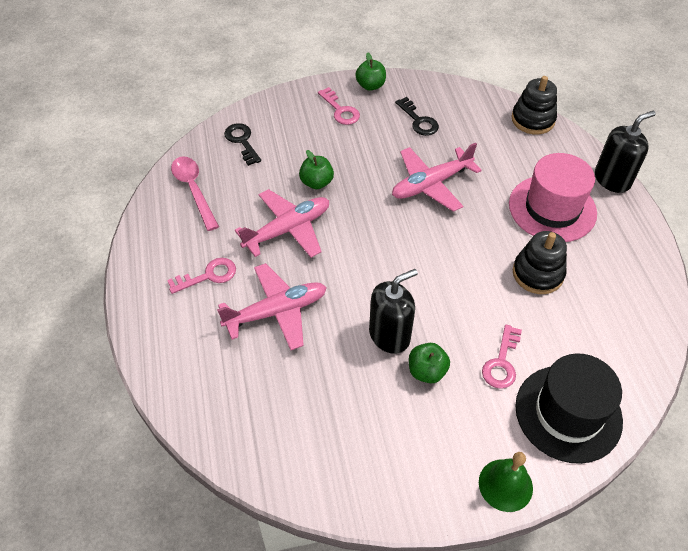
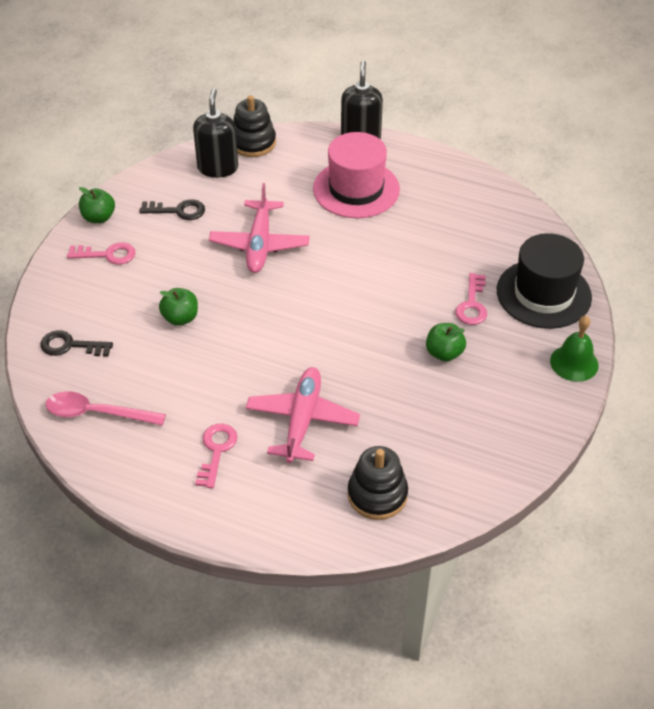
camera: 55 degrees left, 5 degrees down
(288, 229) = (217, 366): pink plane -> none
(389, 335) = (391, 357): black soap dispenser -> black soap dispenser (218, 168)
(501, 362) = (472, 304): pink key -> pink key turned 45 degrees clockwise
(537, 273) = (410, 235): black stacking toy -> black stacking toy (377, 495)

